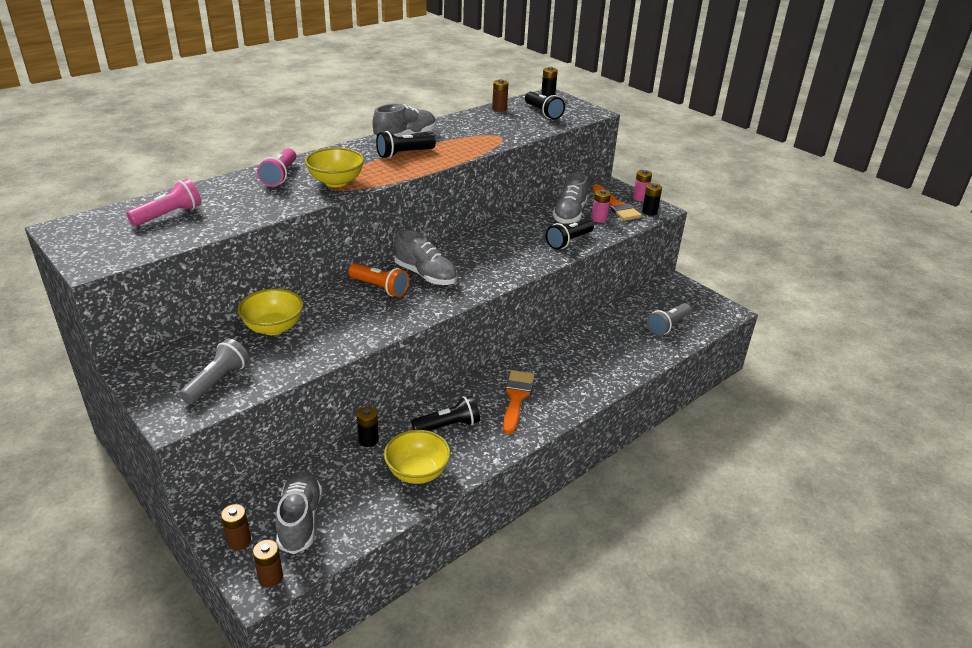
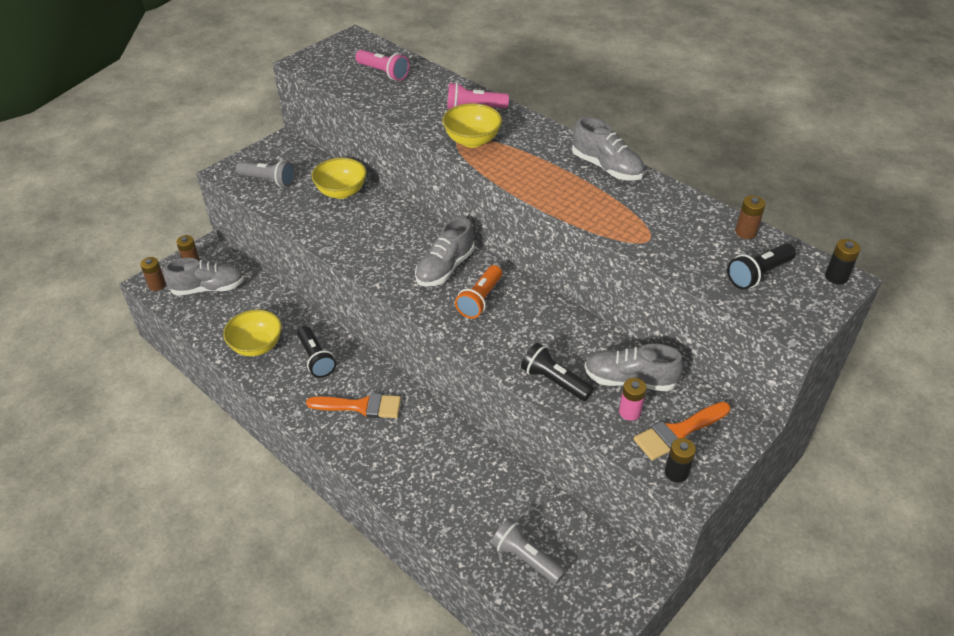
camera: 85 degrees right, 10 degrees up
(368, 440) = (296, 310): black battery -> none
(380, 288) = (414, 241): orange flashlight -> orange flashlight (480, 299)
(404, 154) = (558, 172): black flashlight -> none
(640, 198) = (719, 462): pink battery -> none

